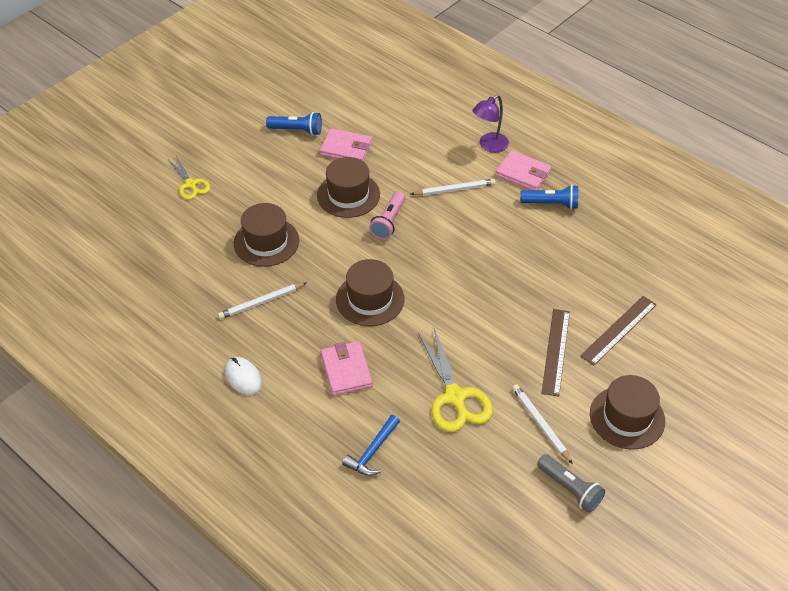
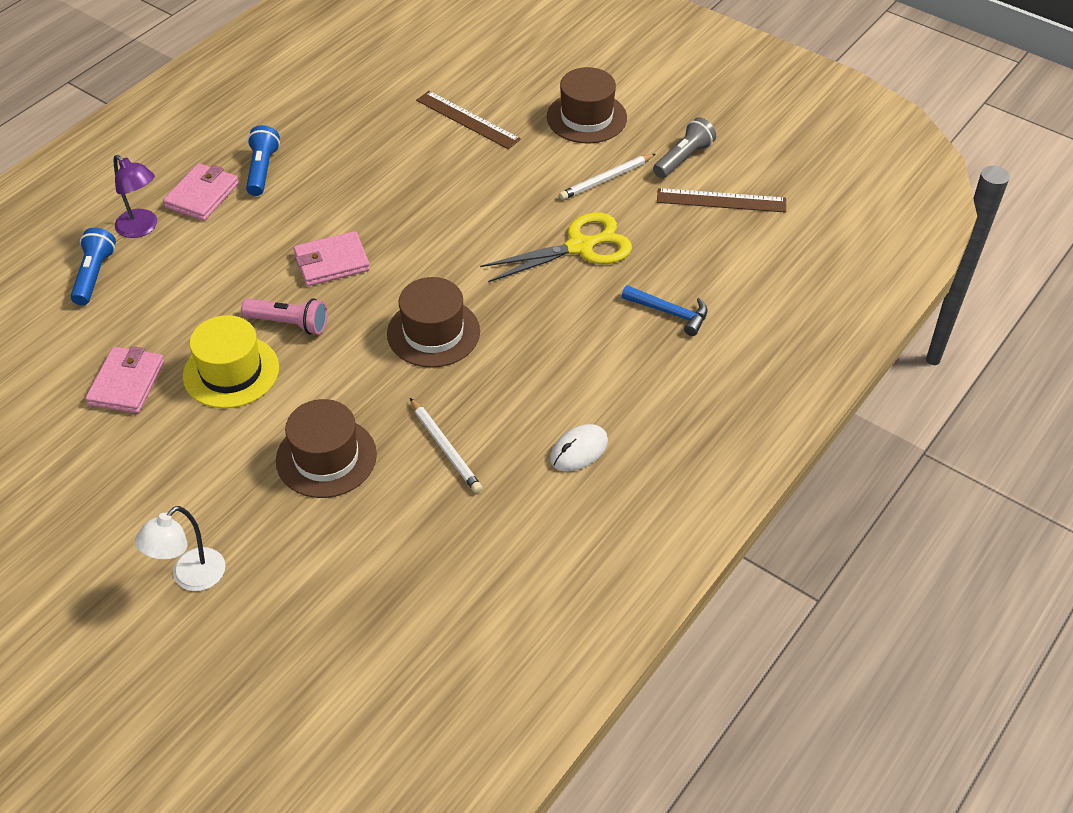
camera: 95 degrees left, 0 degrees up
(190, 184) = (190, 578): yellow scissors -> white lamp
(297, 130) = (73, 449): blue flashlight -> blue flashlight (94, 275)
(346, 370) = (554, 346): pink wallet -> pink wallet (332, 262)
(348, 195) = (231, 372): brown hat -> yellow hat
(454, 189) = (228, 260): white pencil -> none
(555, 351) = (503, 167): brown ruler -> brown ruler (721, 201)

